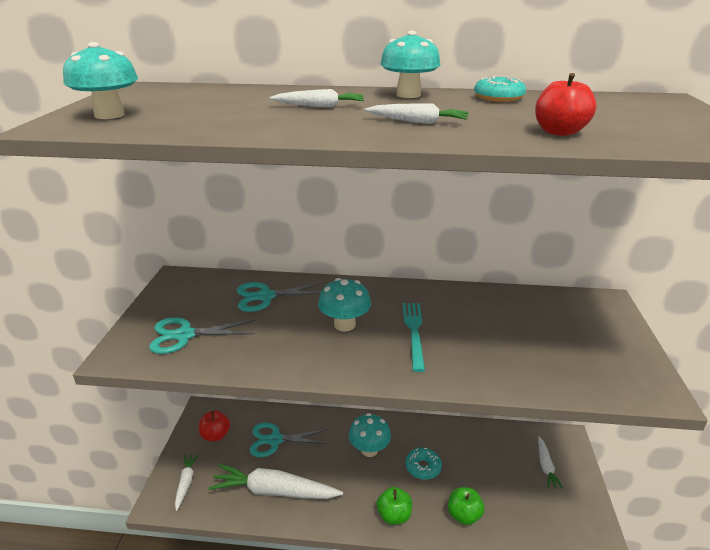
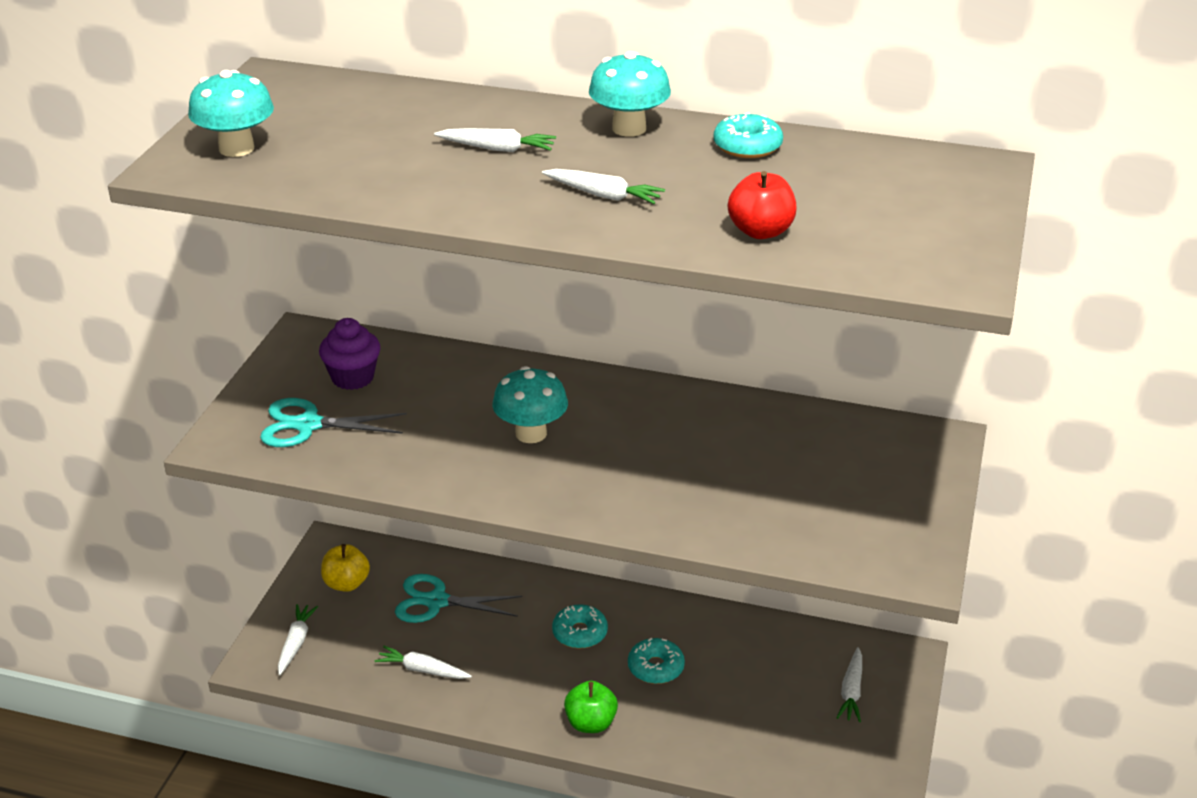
camera: 10 degrees right, 5 degrees up
(213, 301) = (352, 378): none -> purple cupcake
(215, 435) = (346, 583): red apple -> yellow apple
(266, 296) = (429, 379): turquoise scissors -> none
(274, 491) = (422, 670): white carrot -> white carrot, size x0.50
(369, 449) = (580, 633): turquoise mushroom -> turquoise donut
(414, 332) = (625, 455): turquoise fork -> none
(464, 515) = (694, 736): green apple -> none

